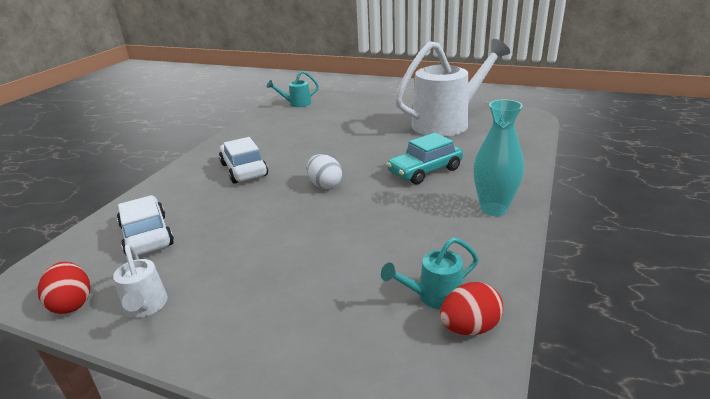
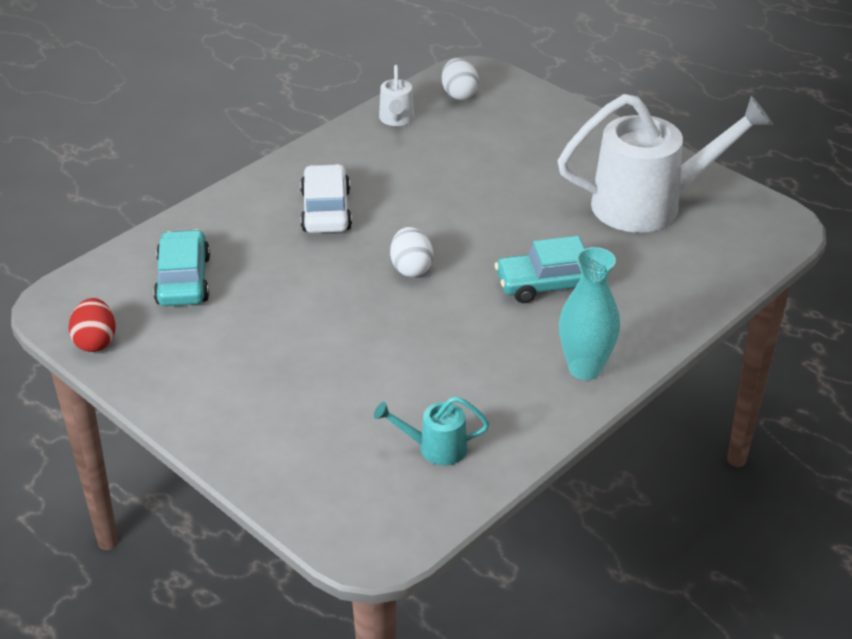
camera: 20 degrees right, 10 degrees up
(145, 307) = (161, 368): white watering can -> white watering can (396, 119)
(147, 235) = (183, 280): white car -> turquoise car
(297, 104) = (459, 94): turquoise watering can -> white egg
(469, 327) = (445, 488): red egg -> none

